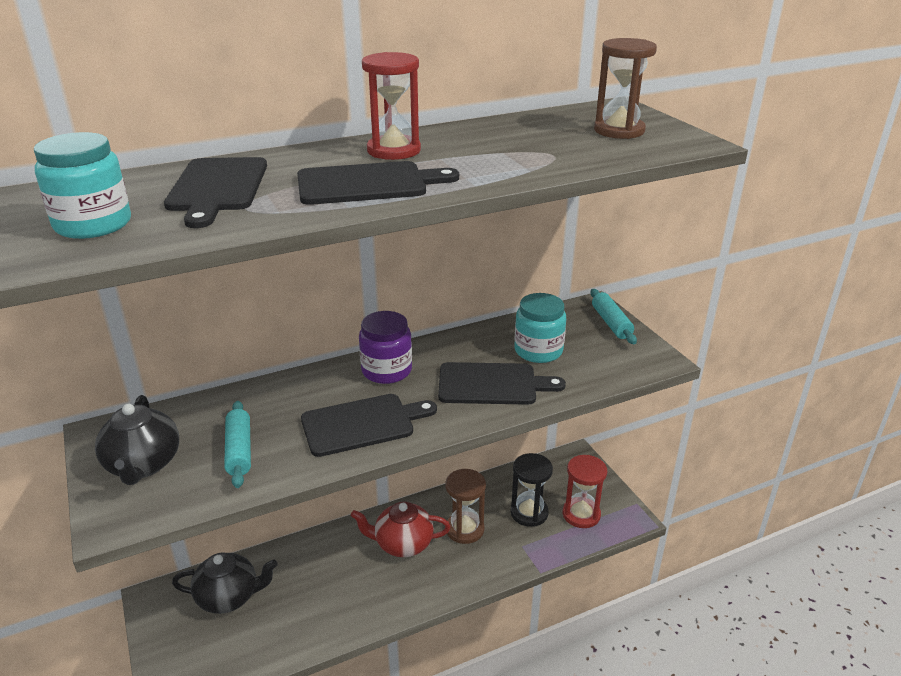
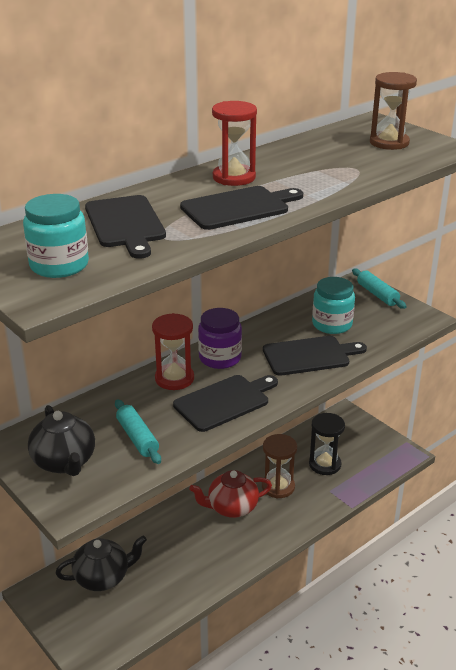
camera: 15 degrees left, 0 degrees up
(581, 514) = (366, 458): red hourglass -> red hourglass (174, 378)

